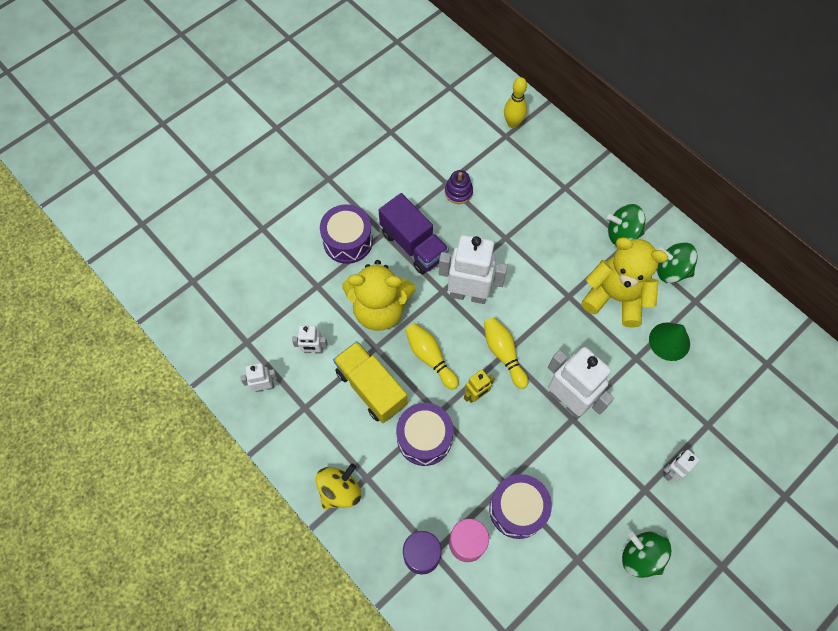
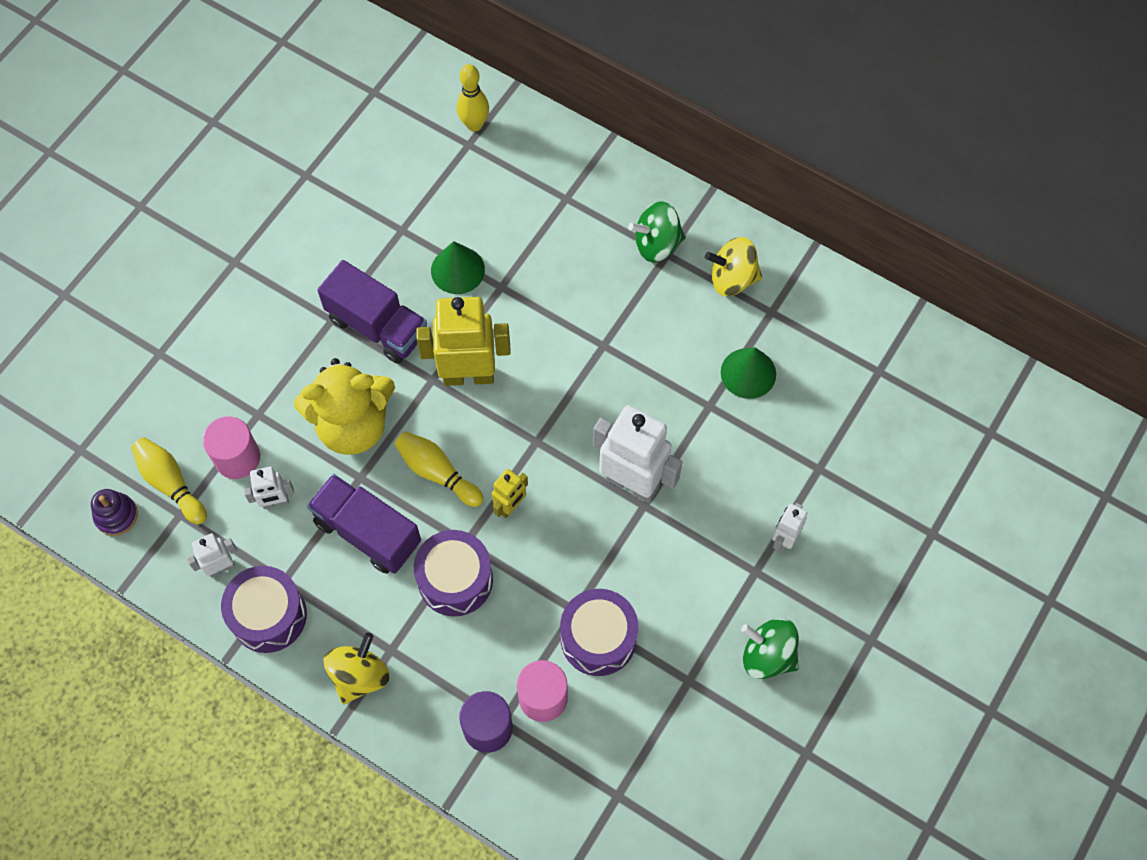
camera: 15 degrees left, 0 degrees up
(295, 312) = (237, 458): none -> pink cylinder
(348, 241) = (285, 343): purple drum -> purple drum (268, 615)
(371, 388) = (367, 532): yellow truck -> purple truck
(458, 192) = (422, 238): purple stacking toy -> purple stacking toy (116, 515)
(468, 294) = (468, 375): white robot -> yellow robot
(478, 219) = (457, 270): none -> green cone
(503, 354) = (534, 443): yellow bowling pin -> yellow bowling pin (171, 483)
(615, 297) = (666, 332): yellow teddy bear -> none
(671, 271) = (732, 278): green spinning top -> yellow spinning top

